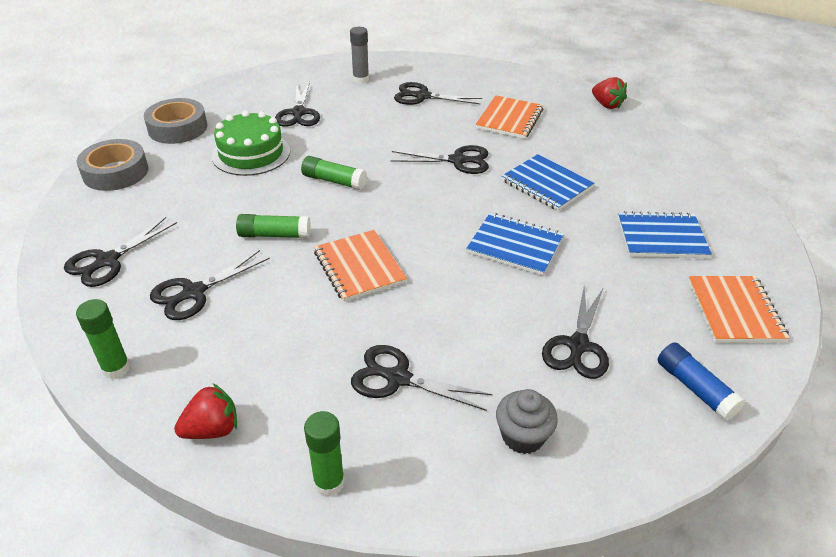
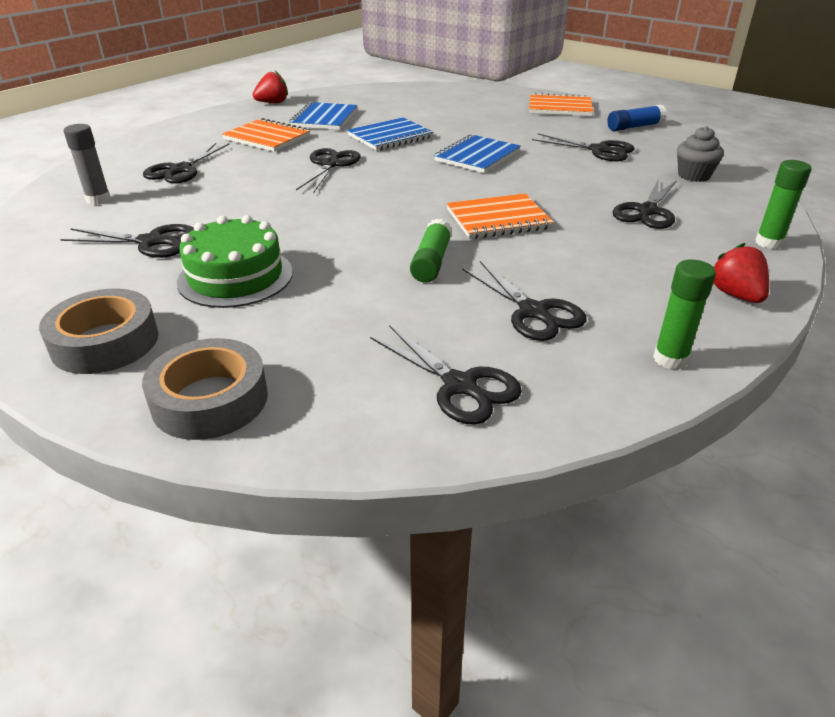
camera: 80 degrees left, 5 degrees down
(334, 181) = (335, 225): green glue stick -> none
(661, 237) = (476, 113): blue notebook -> blue notebook (324, 118)

